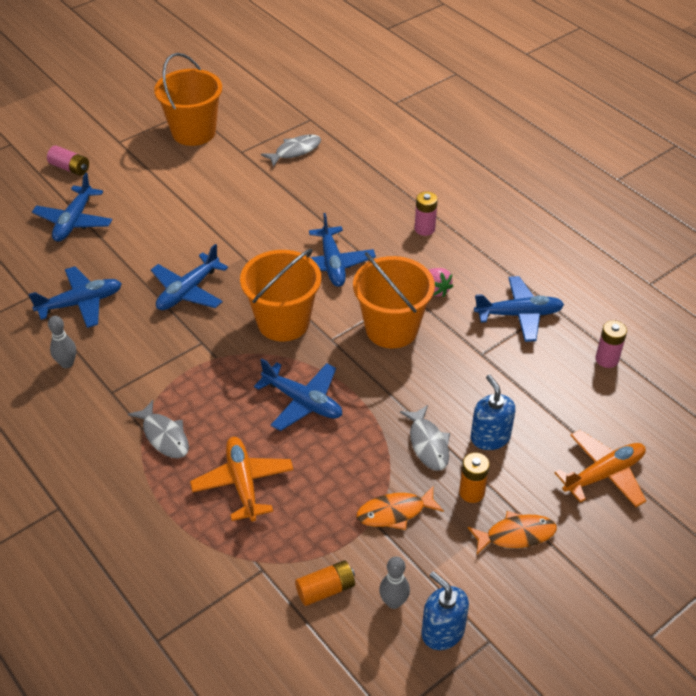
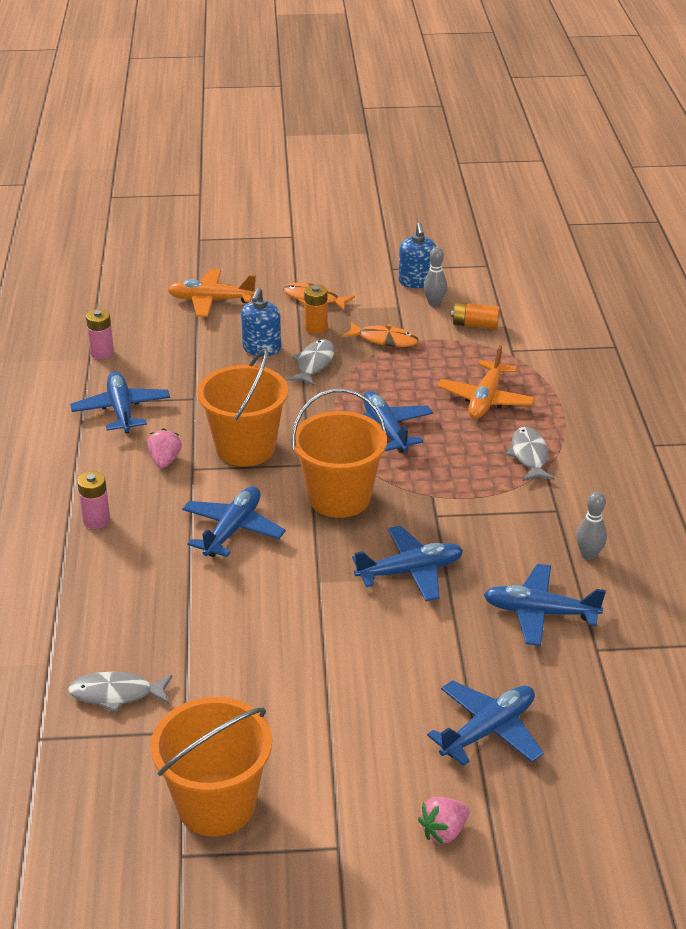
camera: 145 degrees left, 10 degrees down
(70, 168) = (443, 831): pink battery -> pink strawberry
(519, 314) = (121, 410): blue plane -> blue plane turned 45 degrees clockwise

